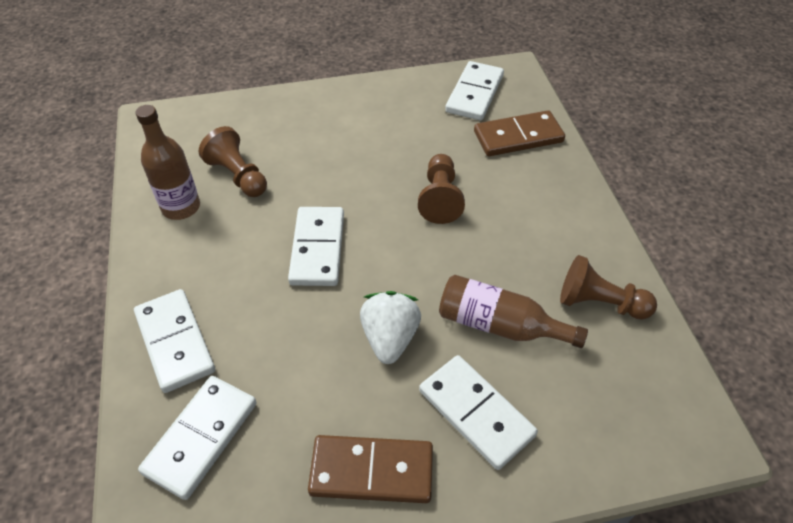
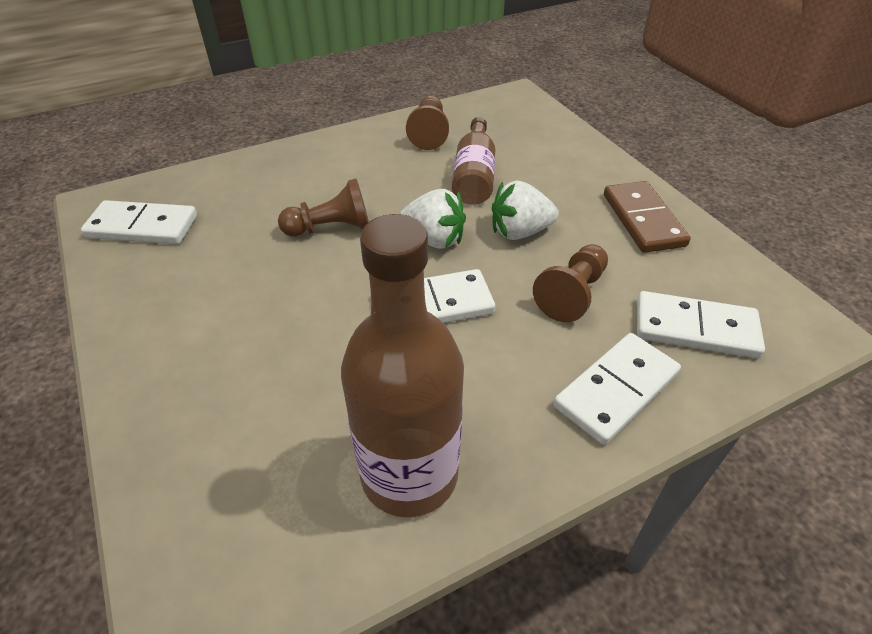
camera: 105 degrees left, 5 degrees down
(181, 207) = (409, 474): brown bottle -> brown bottle, size x1.59
(238, 176) = (328, 423): brown pawn -> brown pawn (572, 294)
(401, 266) = (434, 239): none -> white strawberry
(476, 413) = (561, 178): white domino -> none
(518, 137) = (224, 188): brown domino -> none

